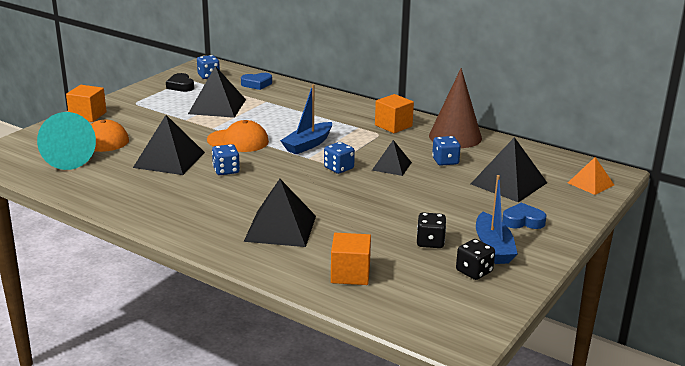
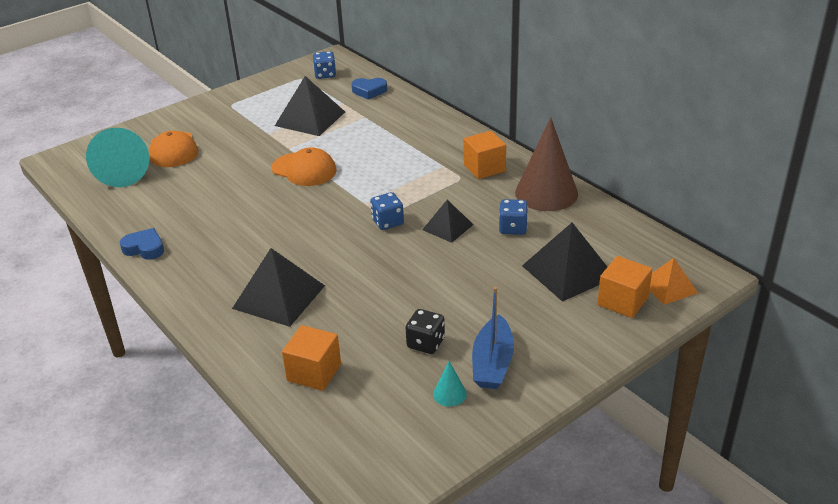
camera: 20 degrees right, 10 degrees up
(88, 115) = (176, 117): orange cube -> orange cube (622, 301)
(169, 160) = (221, 186): black pyramid -> none
(181, 86) = (289, 86): black heart -> none
(226, 170) = (269, 209): blue dice -> none
(308, 144) = (374, 184): blue boat -> none
(474, 271) = (449, 394): black dice -> turquoise cone
(523, 221) = (550, 330): blue heart -> blue heart (144, 248)

